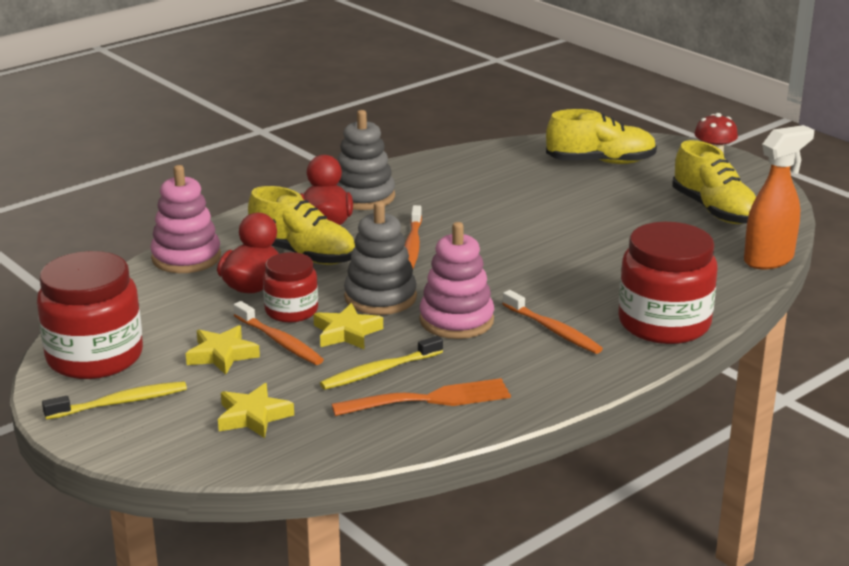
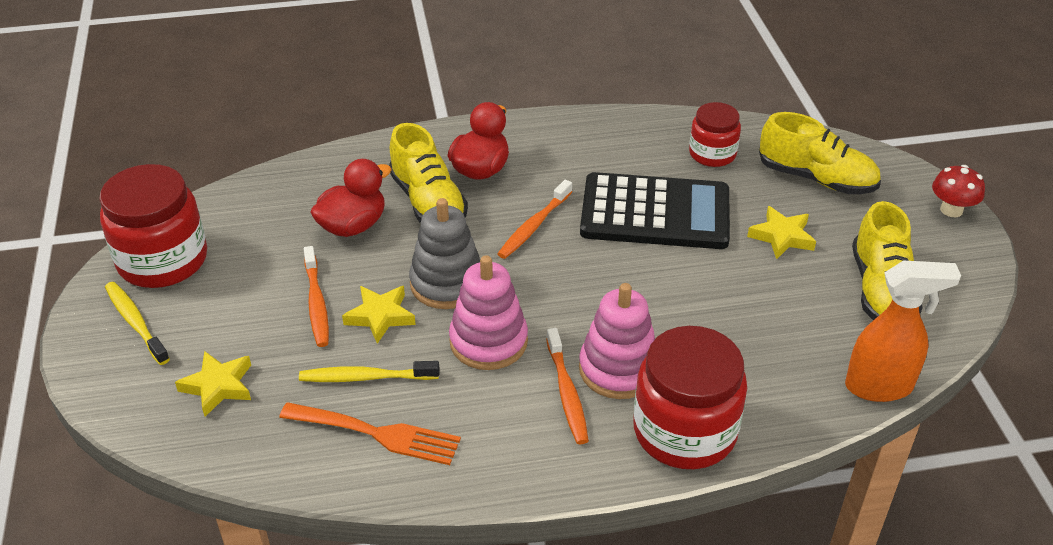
camera: 30 degrees right, 15 degrees up
(120, 403) = (135, 322): yellow toothbrush -> yellow toothbrush turned 135 degrees counterclockwise
(186, 258) = (330, 169): pink stacking toy -> pink stacking toy (618, 369)
(222, 355) = (258, 300): yellow star -> yellow star (782, 236)
(291, 311) = (358, 269): red jar -> red jar (712, 154)
(363, 197) = (543, 147): grey stacking toy -> none
(501, 212) = (655, 213): none -> black calculator

